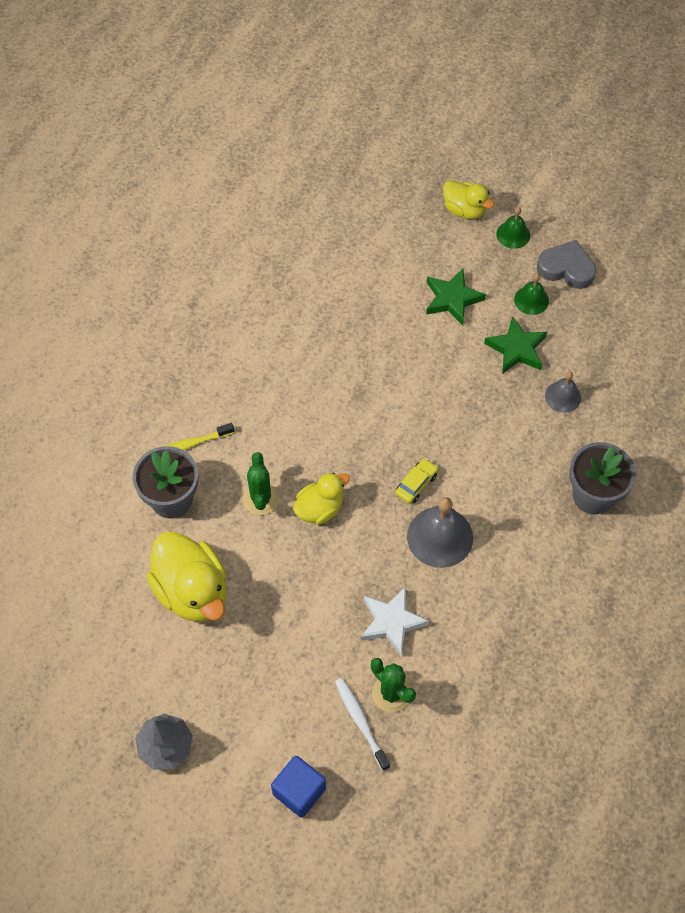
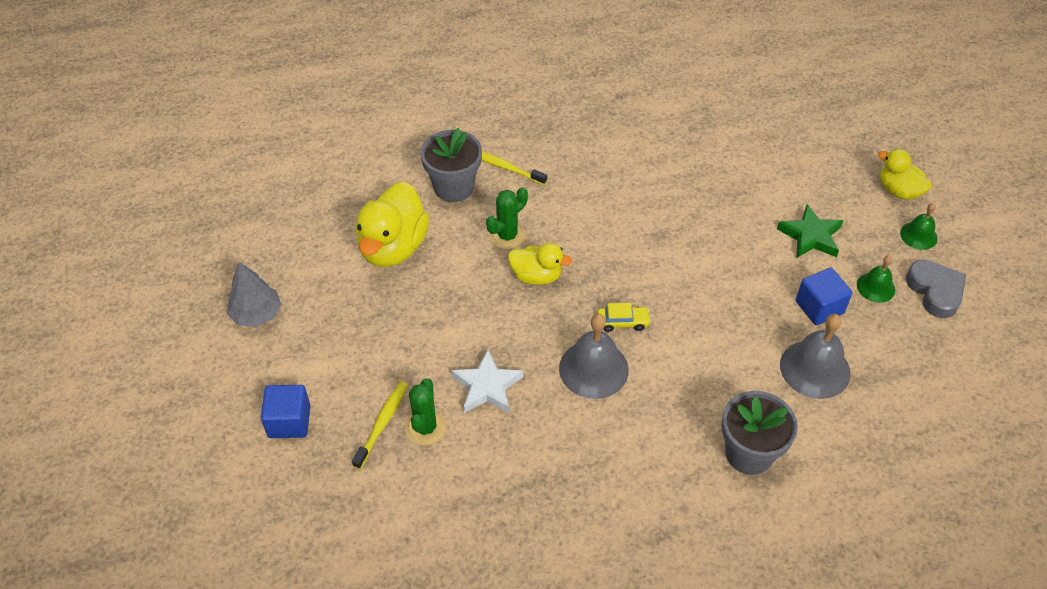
camera: 50 degrees right, 10 degrees down
(360, 722) = (382, 423): white toothbrush -> yellow toothbrush
(464, 210) = (898, 191): yellow duck -> yellow duck turned 135 degrees clockwise
(516, 349) = (819, 307): green star -> blue cube
(563, 396) = (815, 369): grey bell -> grey bell, size x1.74

